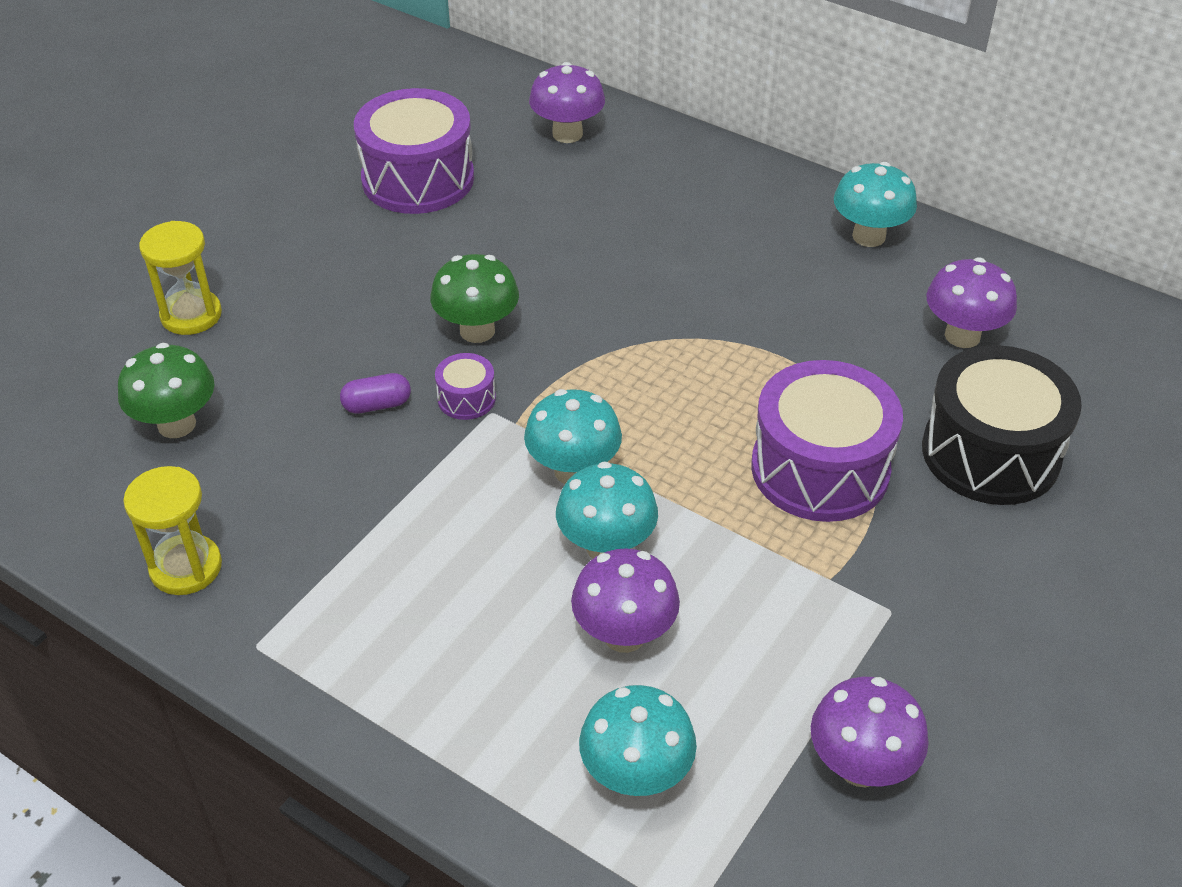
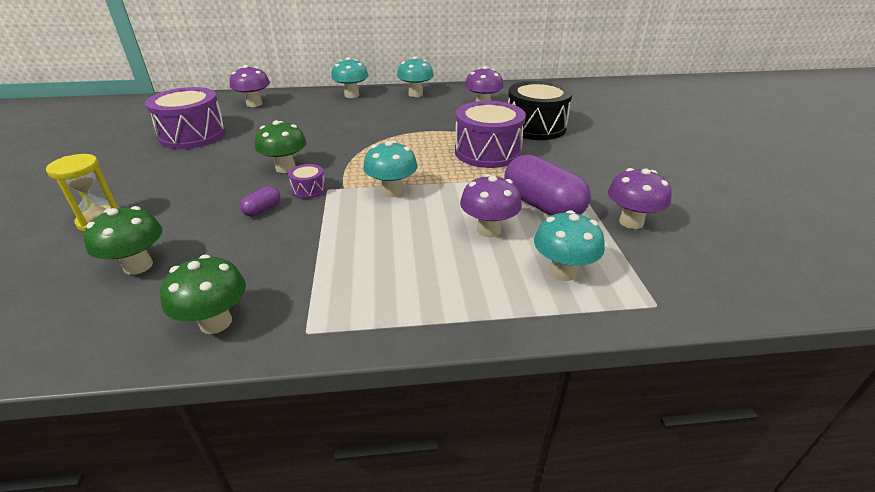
camera: 40 degrees left, 10 degrees down
(186, 567) = (216, 322): yellow hourglass -> green mushroom
(606, 547) = (440, 207): turquoise mushroom -> turquoise mushroom (352, 95)
(761, 642) = (542, 206): none -> purple capsule

